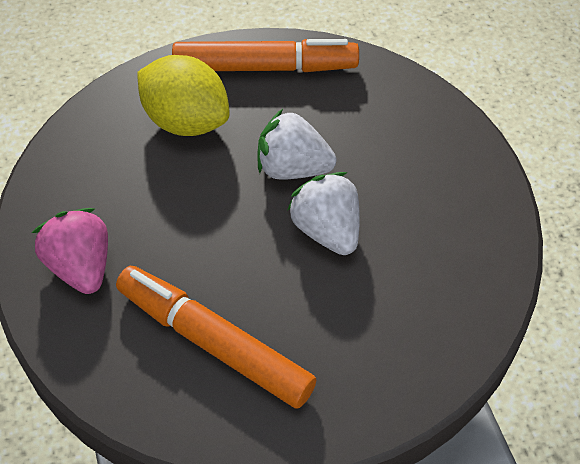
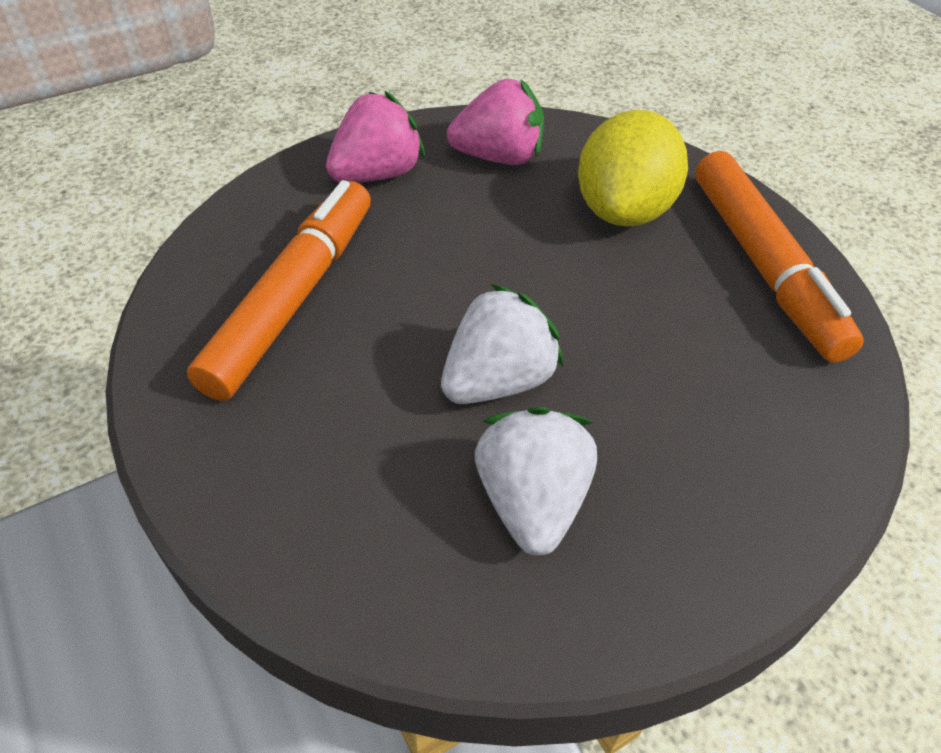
camera: 75 degrees right, 5 degrees down
(93, 180) = (499, 157): none -> pink strawberry
(293, 168) = (594, 325): white strawberry -> white strawberry (532, 501)

